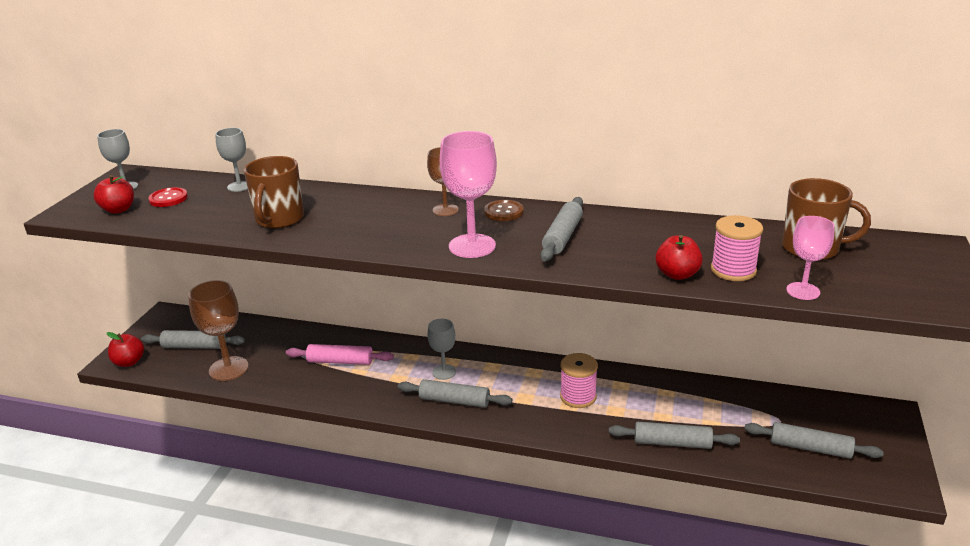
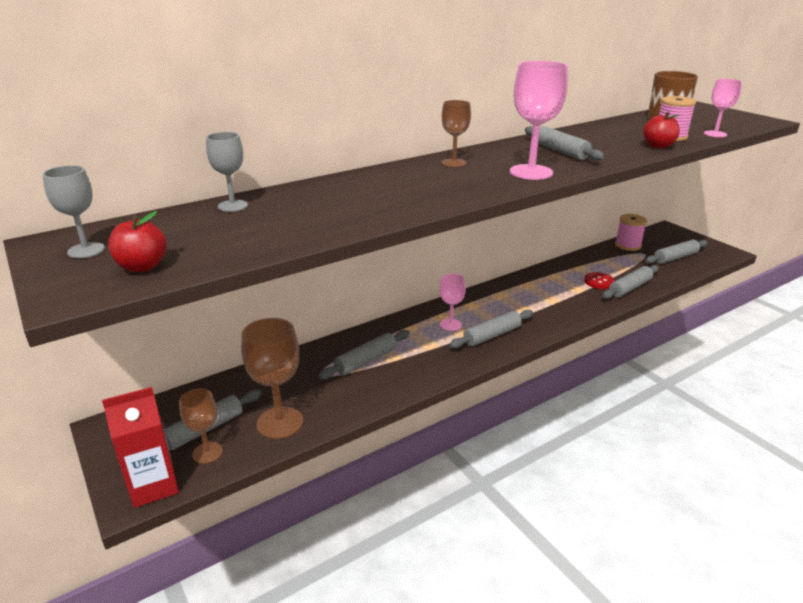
camera: 50 degrees left, 0 degrees up
(129, 362) = (154, 486): red apple -> red carton
(168, 198) = (179, 238): red button -> red button (599, 281)
(174, 361) = (207, 453): none -> brown goblet
(279, 219) = (348, 210): brown mug -> none
(340, 361) = (366, 361): pink rolling pin -> grey rolling pin
(444, 372) = (450, 325): grey goblet -> pink goblet
(504, 212) = (491, 152): brown button -> none
(578, 397) = (547, 293): pink spool -> pink spool (628, 245)

